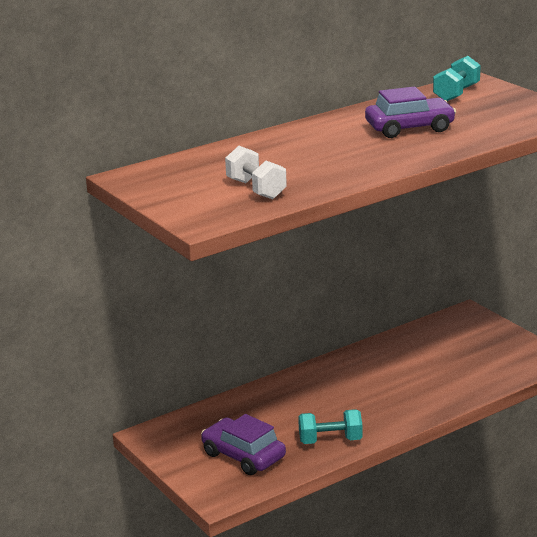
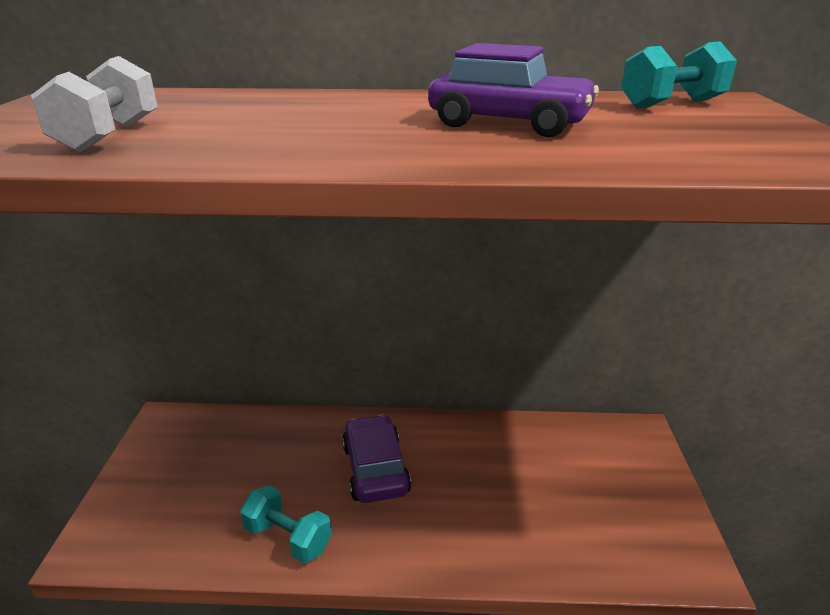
camera: 35 degrees right, 5 degrees up
(243, 456) = (188, 501): purple car -> purple car (375, 469)

